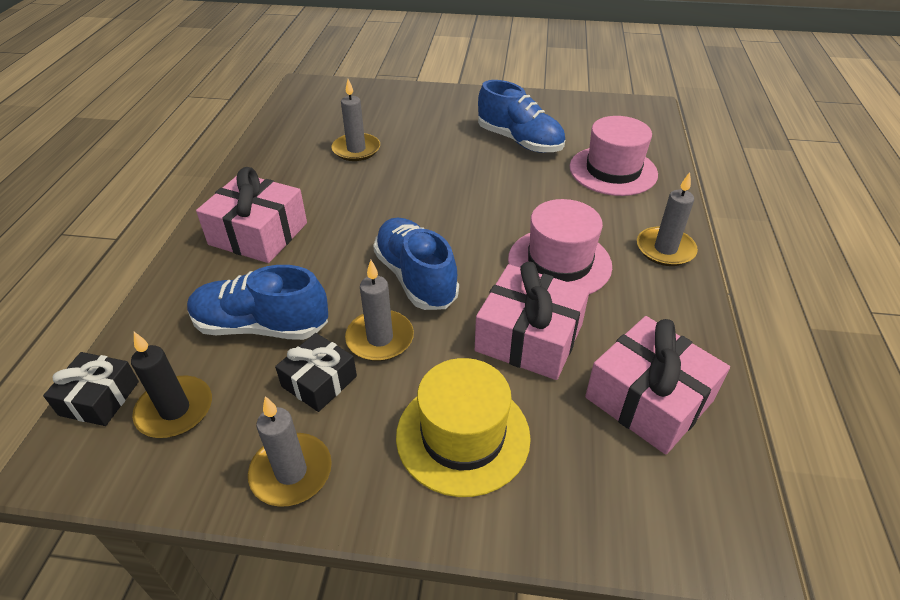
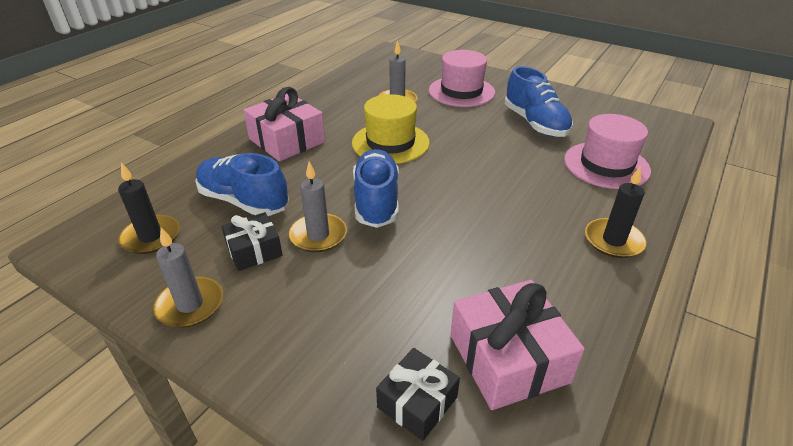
camera: 25 degrees right, 5 degrees down
(99, 398) = (114, 214): black gift -> black gift (417, 402)
(463, 436) = (328, 327): yellow hat -> yellow hat (390, 143)
(529, 337) = (436, 272): pink gift -> none
(559, 262) = (504, 223): pink hat -> pink hat (461, 91)
(665, 249) = (613, 241): grey candle -> black candle

